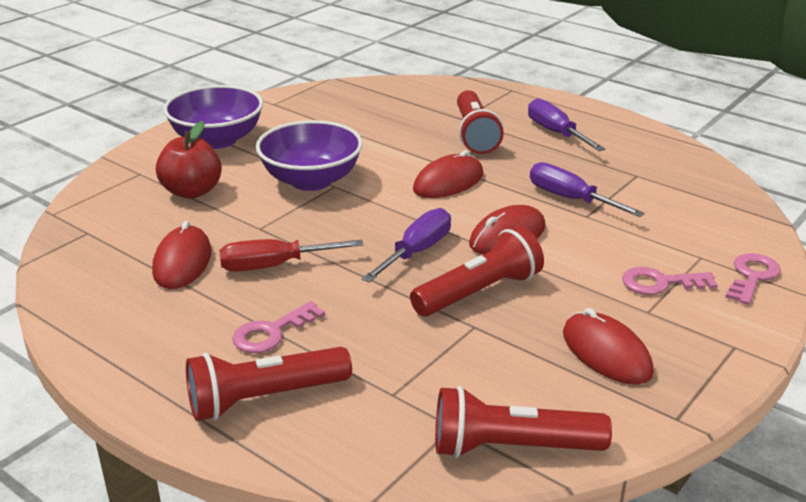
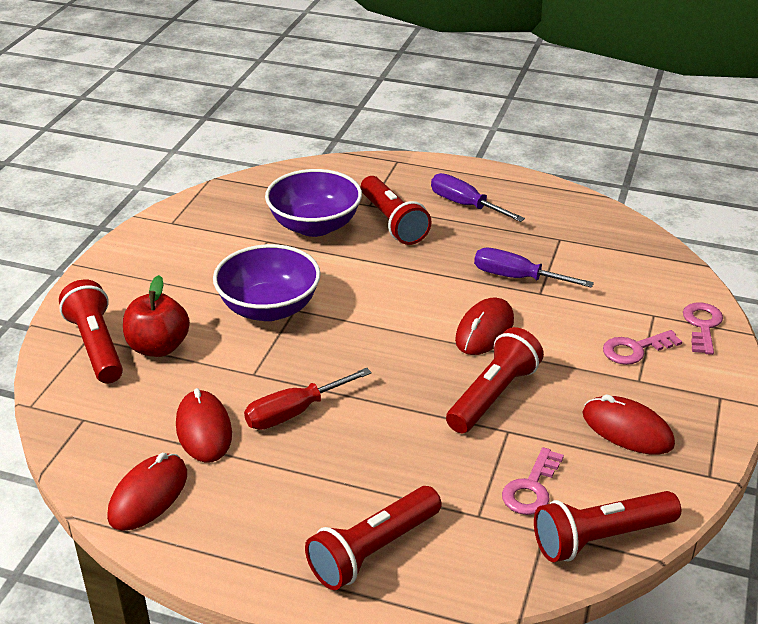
camera: 20 degrees left, 5 degrees up
(141, 180) = (96, 346): none -> red flashlight
(217, 140) = (143, 279): purple bowl -> purple bowl (314, 226)
(272, 332) = (337, 483): pink key -> pink key (531, 488)
(417, 252) = (415, 366): purple screwdriver -> none
(448, 182) = (399, 282): red mouse -> red mouse (148, 495)

